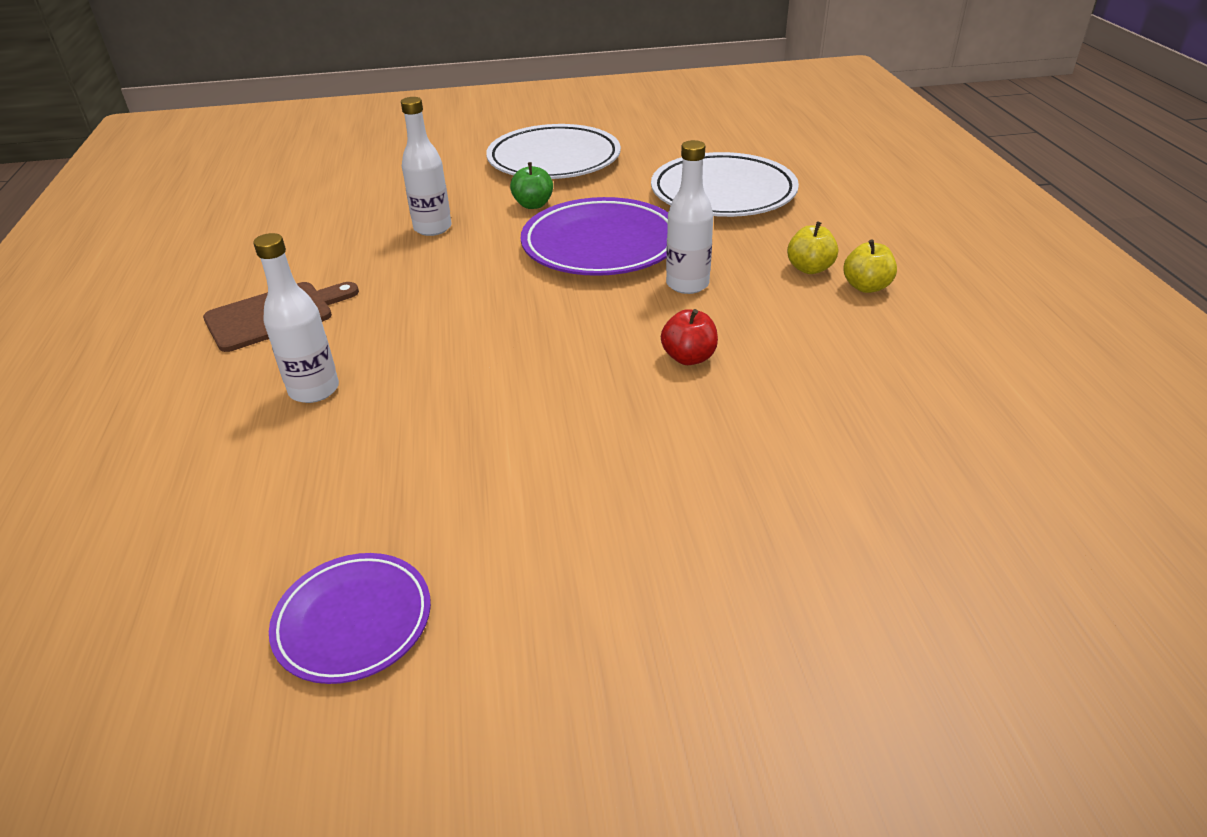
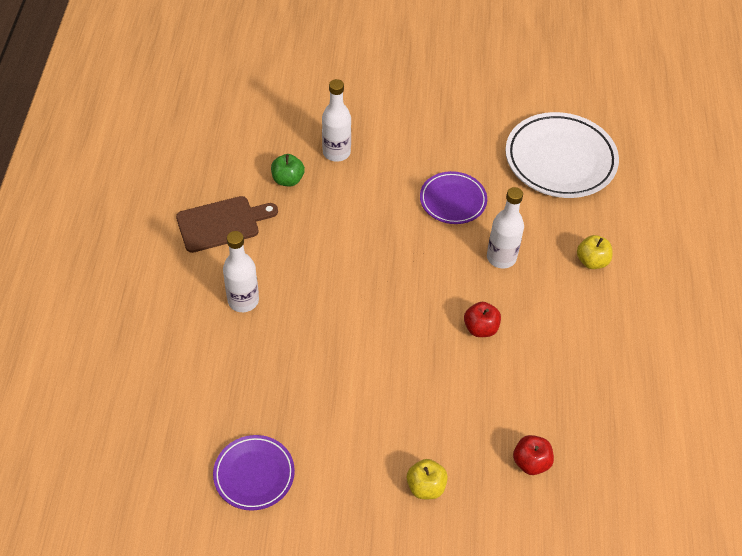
camera: 10 degrees right, 15 degrees up
(533, 205) = (414, 141): green apple -> green apple (288, 180)
(554, 160) = (442, 86): white plate -> none
(601, 245) = (453, 200): purple plate -> purple plate, size x0.58
(840, 501) = (531, 462): none -> red apple
(866, 287) = (623, 289): yellow apple -> yellow apple (425, 487)

